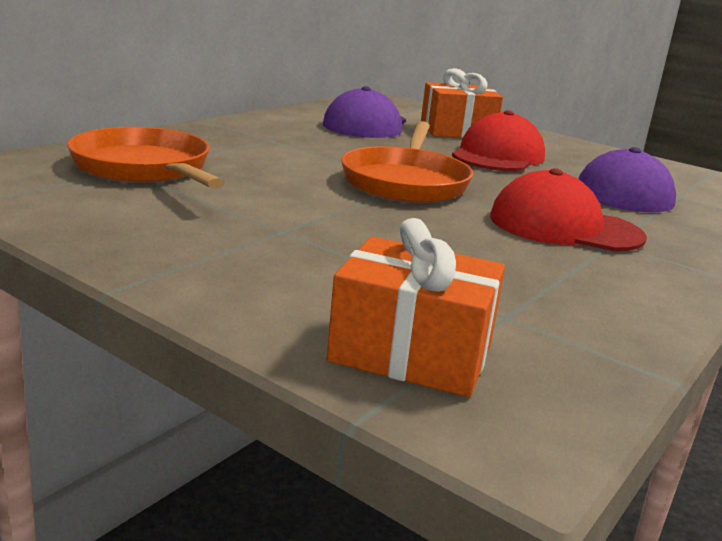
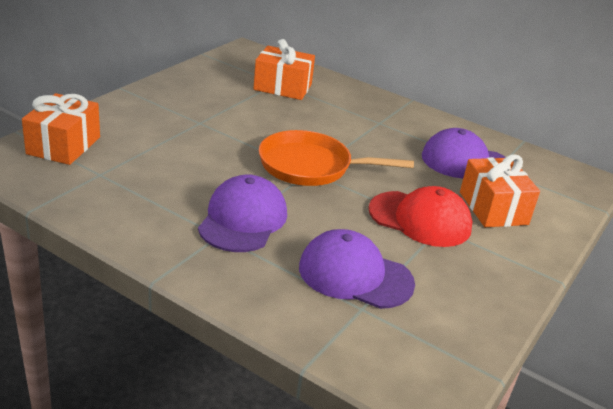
camera: 85 degrees right, 10 degrees up
(145, 168) = (282, 87): orange pan -> orange gift
(564, 227) = (243, 219): red cap -> purple cap

